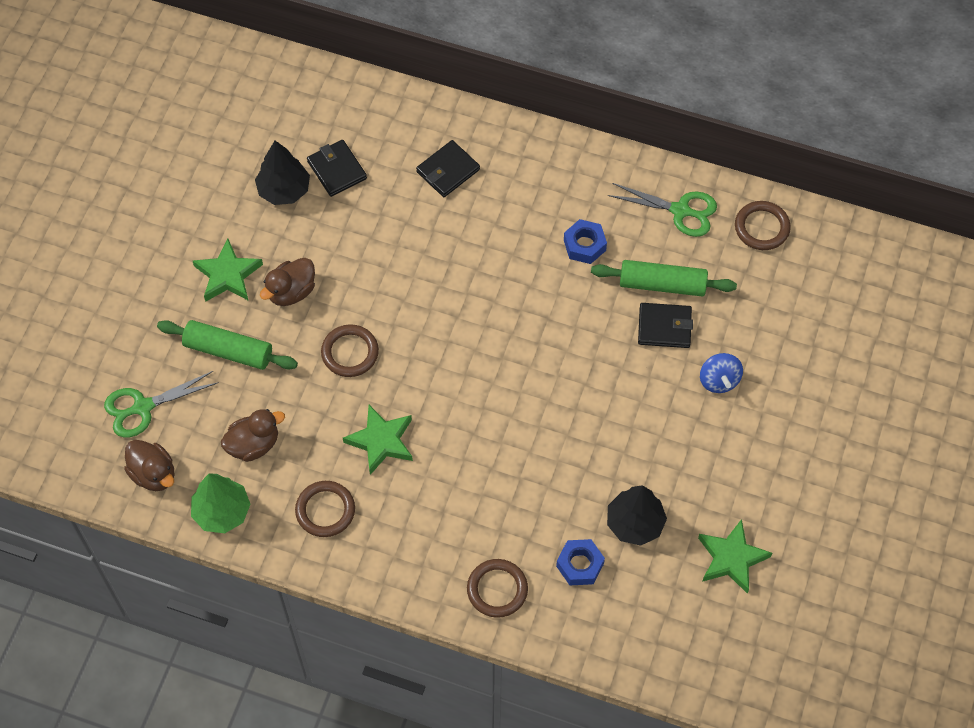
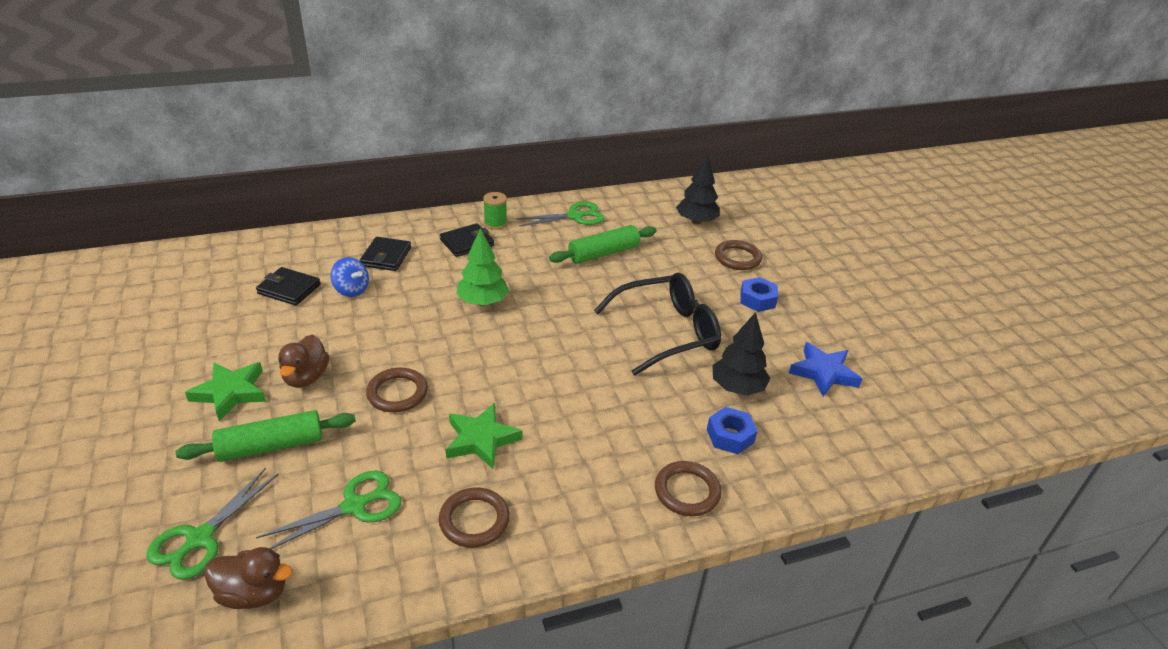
camera: 40 degrees left, 25 degrees down
(222, 512) = (363, 584): green tree -> green tree (483, 302)
(253, 444) = (354, 506): brown duck -> green scissors
(284, 190) = (248, 318): black tree -> black tree (696, 221)
(584, 245) = (529, 255): blue nut -> blue nut (757, 300)
(588, 177) = (495, 223): none -> green spool
(631, 424) = (667, 332): none -> black glasses
(664, 327) = (629, 273): black wallet -> black wallet (467, 243)
(719, 380) = (696, 283): blue spinning top -> blue spinning top (351, 290)
(731, 558) = (823, 373): green star -> blue star
(762, 227) = (634, 205): brown ring -> brown ring (737, 258)

